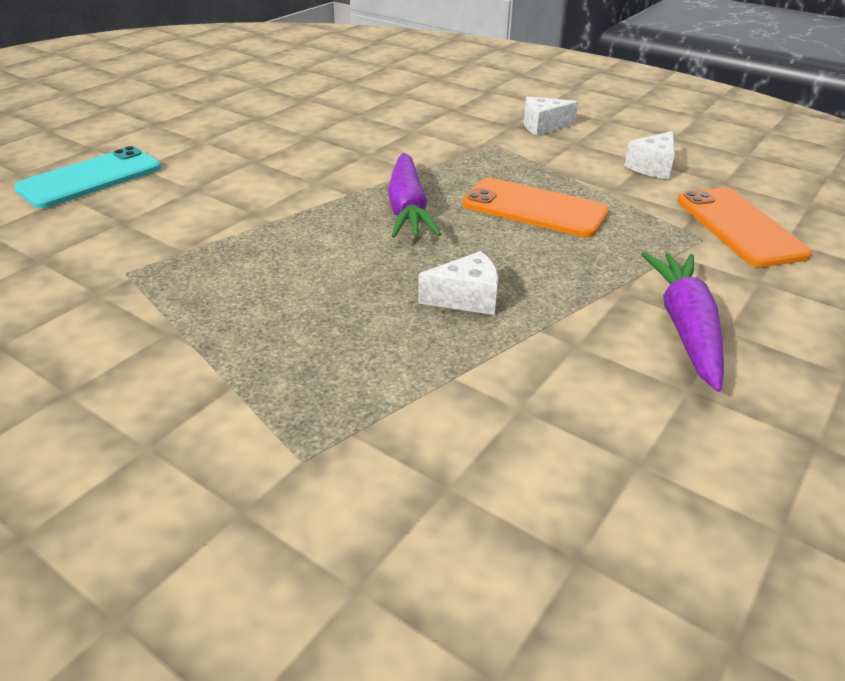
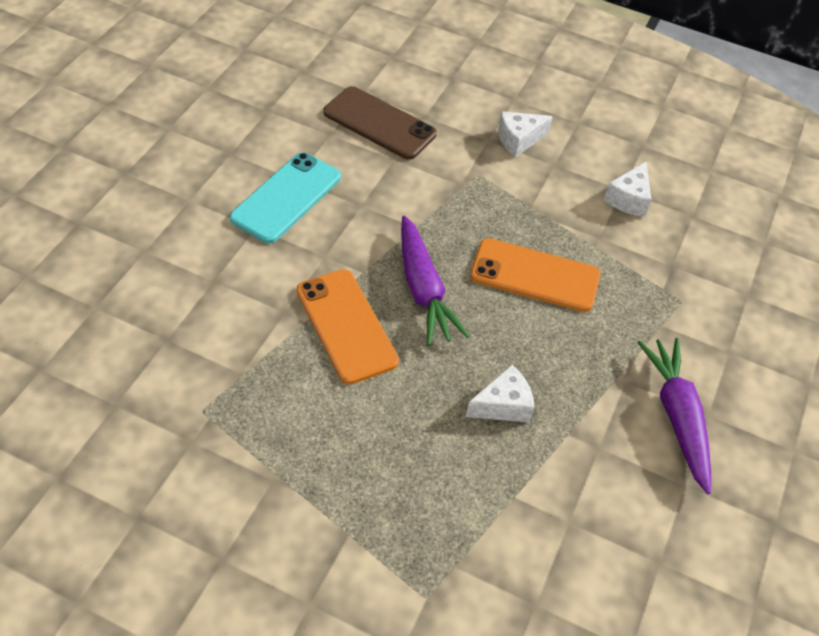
camera: 15 degrees left, 15 degrees up
(90, 178) = (103, 276): turquoise phone -> turquoise phone (286, 197)
(407, 110) = (379, 123): none -> brown phone
(739, 227) = (709, 282): orange phone -> orange phone (346, 326)

